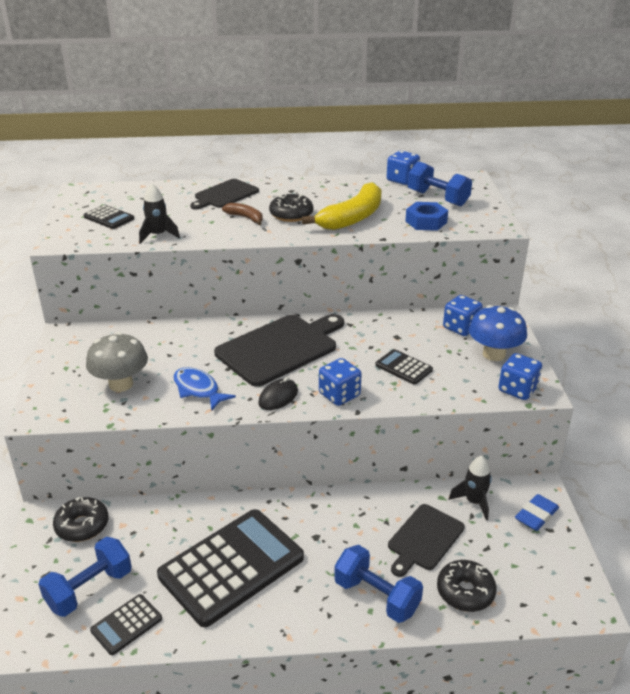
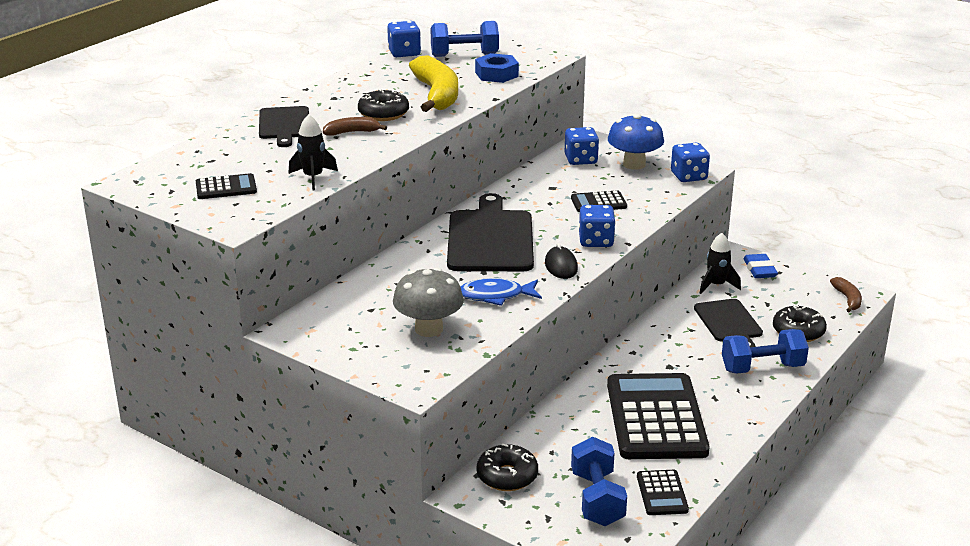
camera: 50 degrees left, 5 degrees down
(567, 600) = (847, 299): none -> brown banana

